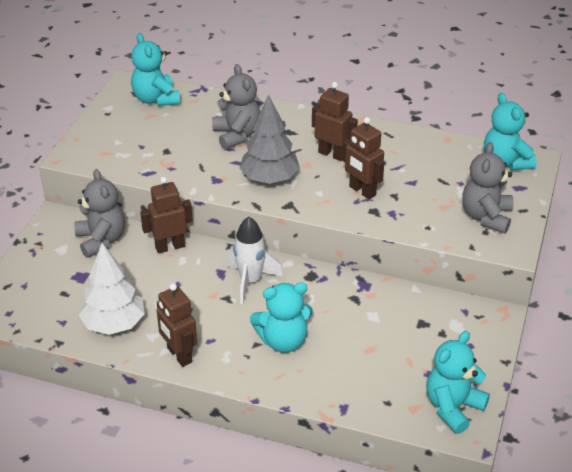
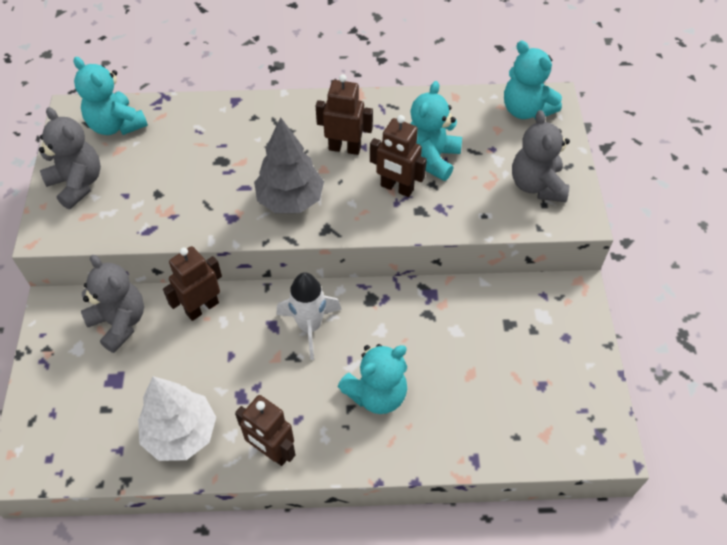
camera: 20 degrees left, 15 degrees up
(237, 135) = (229, 150): grey teddy bear -> grey teddy bear (77, 184)
(453, 407) = (582, 420): turquoise teddy bear -> turquoise teddy bear (431, 158)

